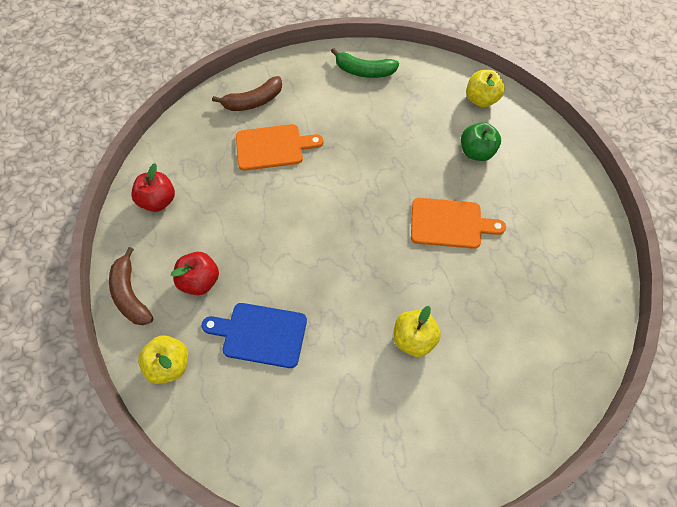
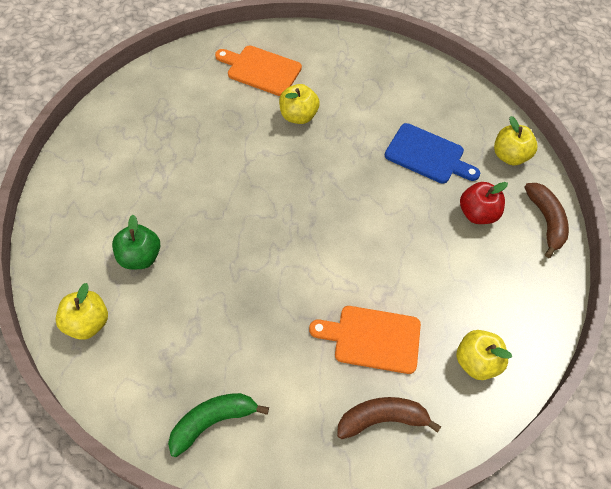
camera: 165 degrees left, 5 degrees down
(158, 201) = (518, 311): red apple -> none
(190, 153) = (476, 362): none -> yellow apple
(364, 71) = (212, 422): green banana -> green banana turned 60 degrees counterclockwise
(450, 223) = (214, 193): orange cutting board -> orange cutting board (261, 70)

